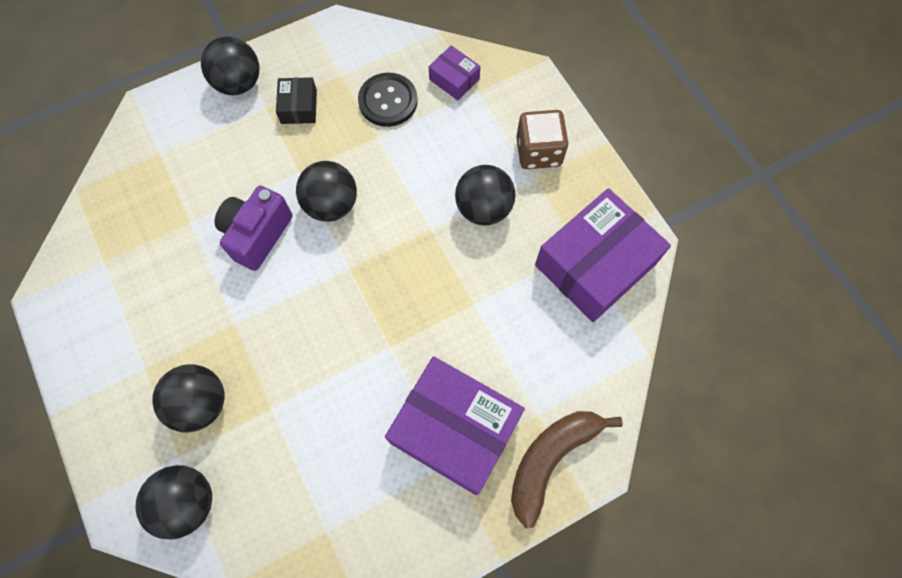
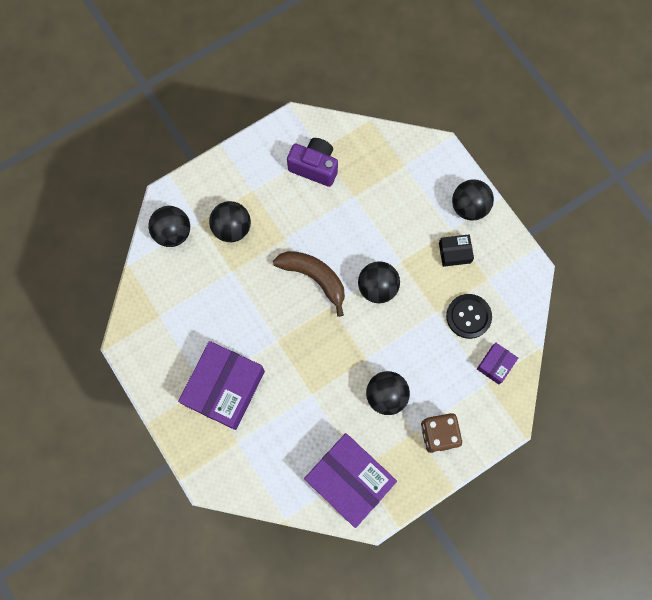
camera: 85 degrees right, 5 degrees up
(257, 235) = (349, 242): purple camera -> purple camera (314, 167)
(550, 459) = (209, 452): brown banana -> brown banana (314, 278)

